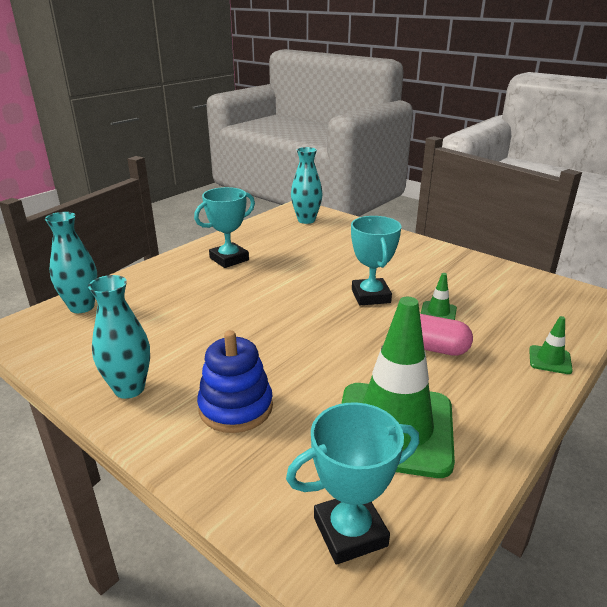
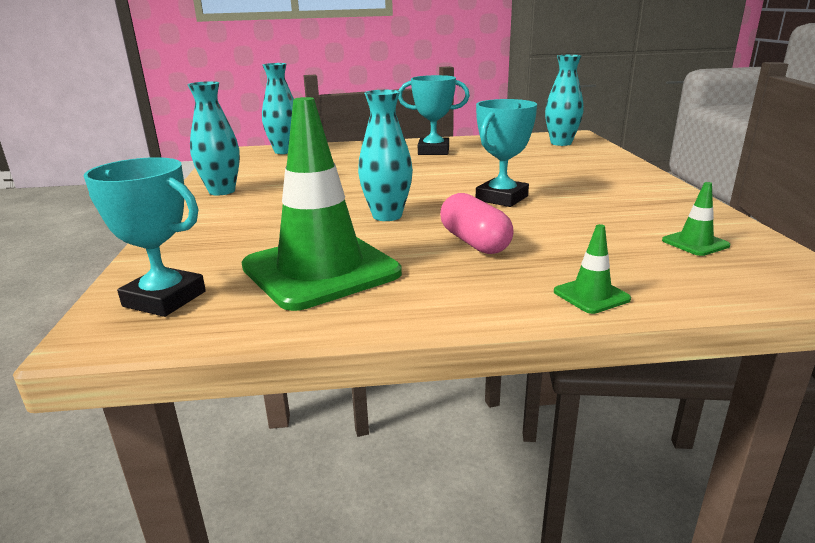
camera: 45 degrees right, 5 degrees down
(236, 407) = (252, 219): blue stacking toy -> none
(332, 349) = (387, 216): none -> turquoise vase
(438, 312) = (545, 226): green traffic cone -> green traffic cone (695, 243)

